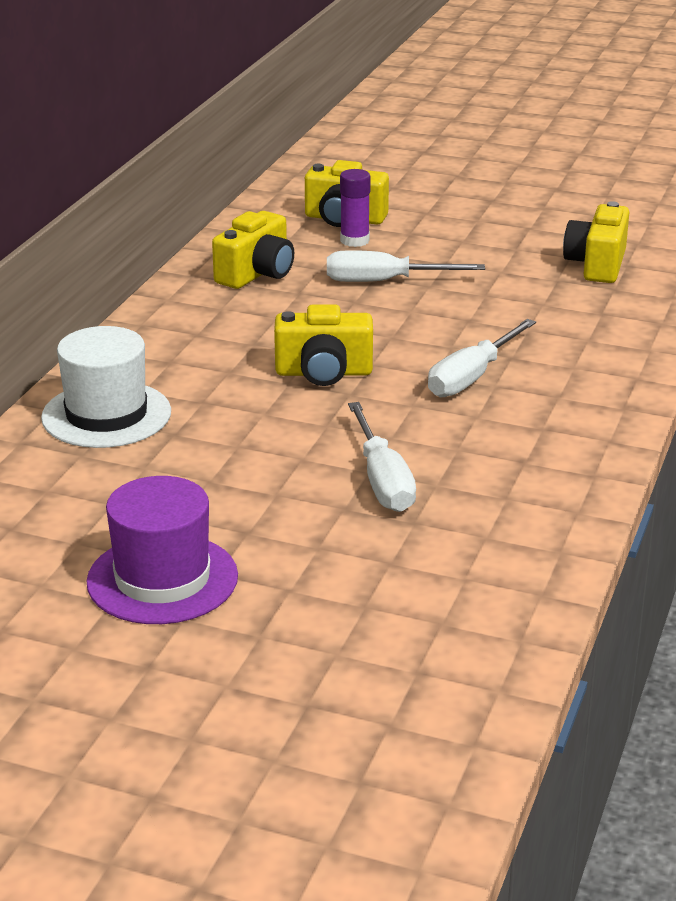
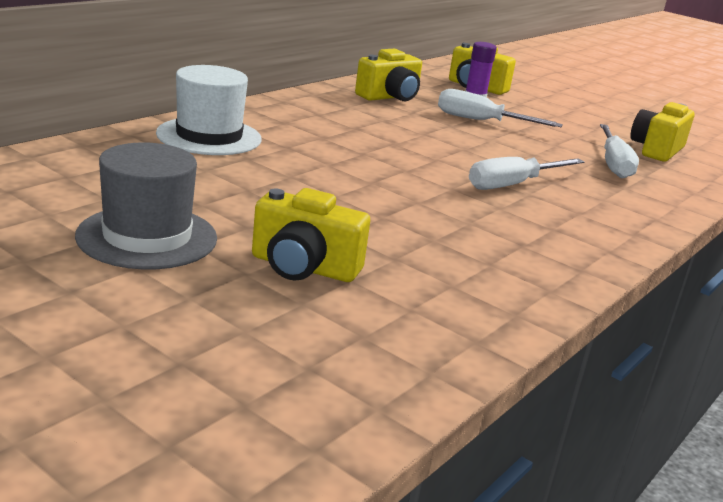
camera: 15 degrees right, 5 degrees down
(162, 579) = (147, 237): purple hat -> grey hat
(324, 373) = (395, 154): yellow camera -> yellow camera (303, 267)
(382, 480) = (390, 225): white screwdriver -> white screwdriver (613, 164)

